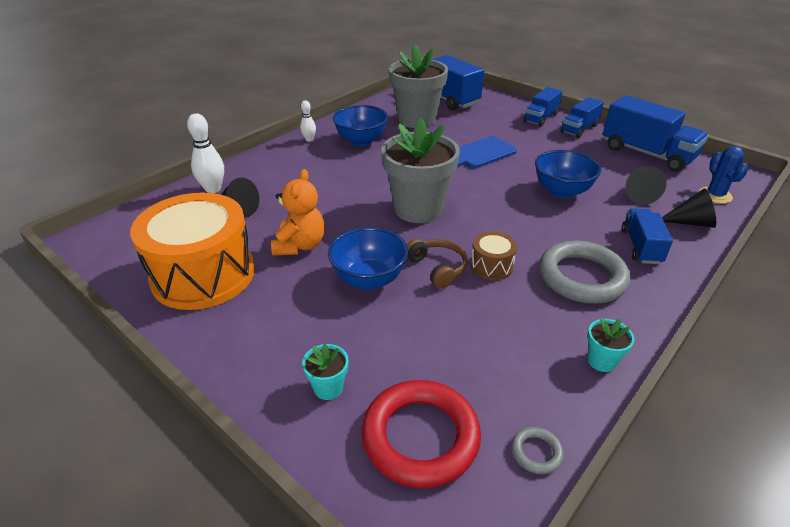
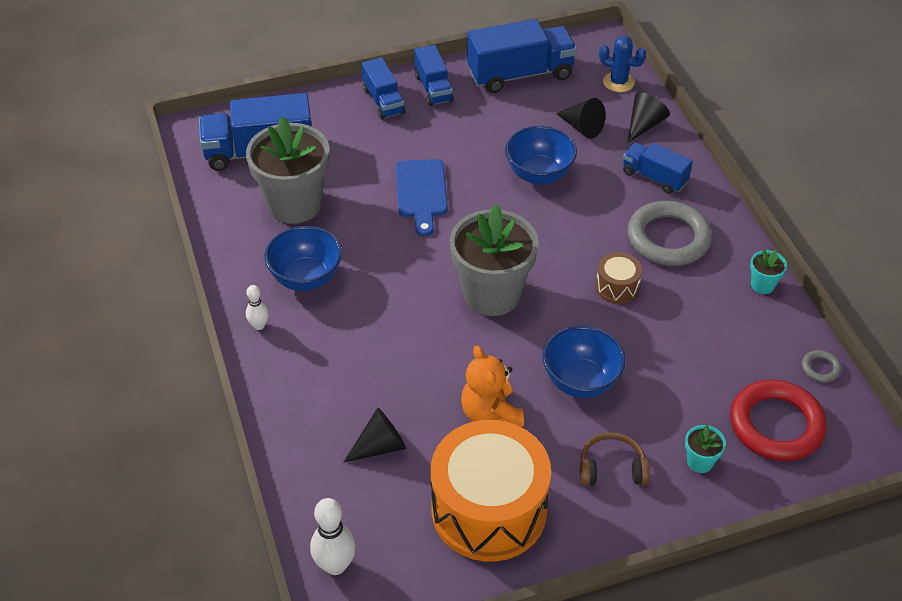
camera: 60 degrees left, 10 degrees up
(213, 189) = (314, 458): white bowling pin -> white bowling pin (335, 565)
(300, 245) = (491, 414): orange teddy bear -> orange teddy bear turned 150 degrees counterclockwise
(437, 268) = (596, 325): brown headphones -> brown headphones (611, 468)

